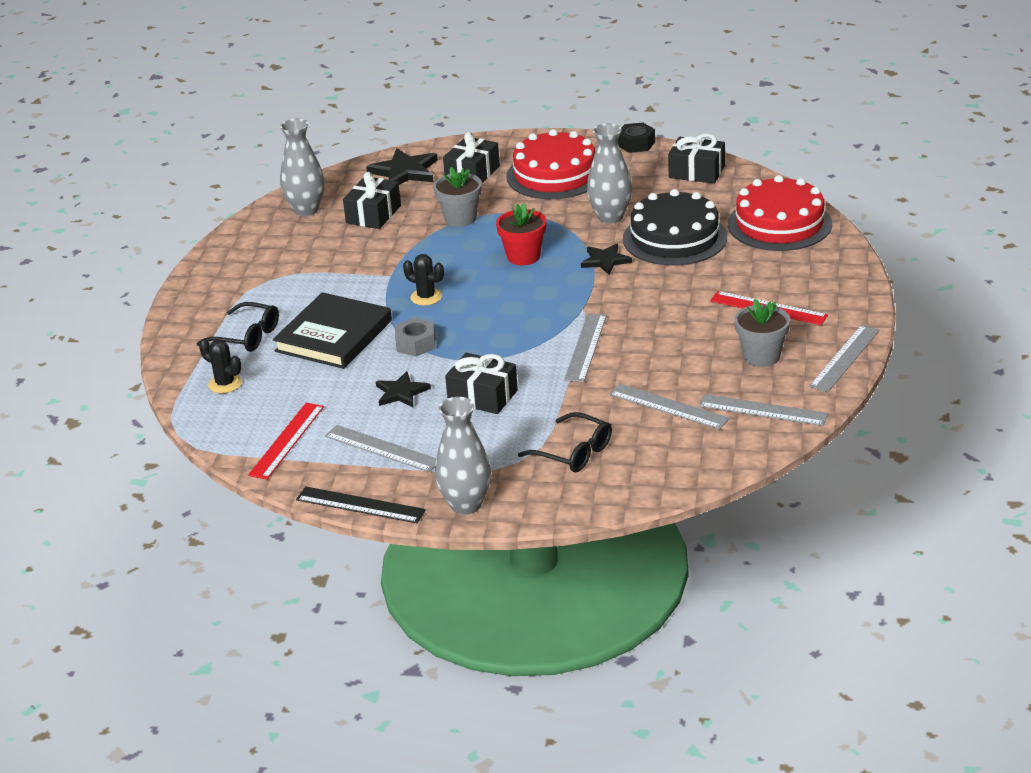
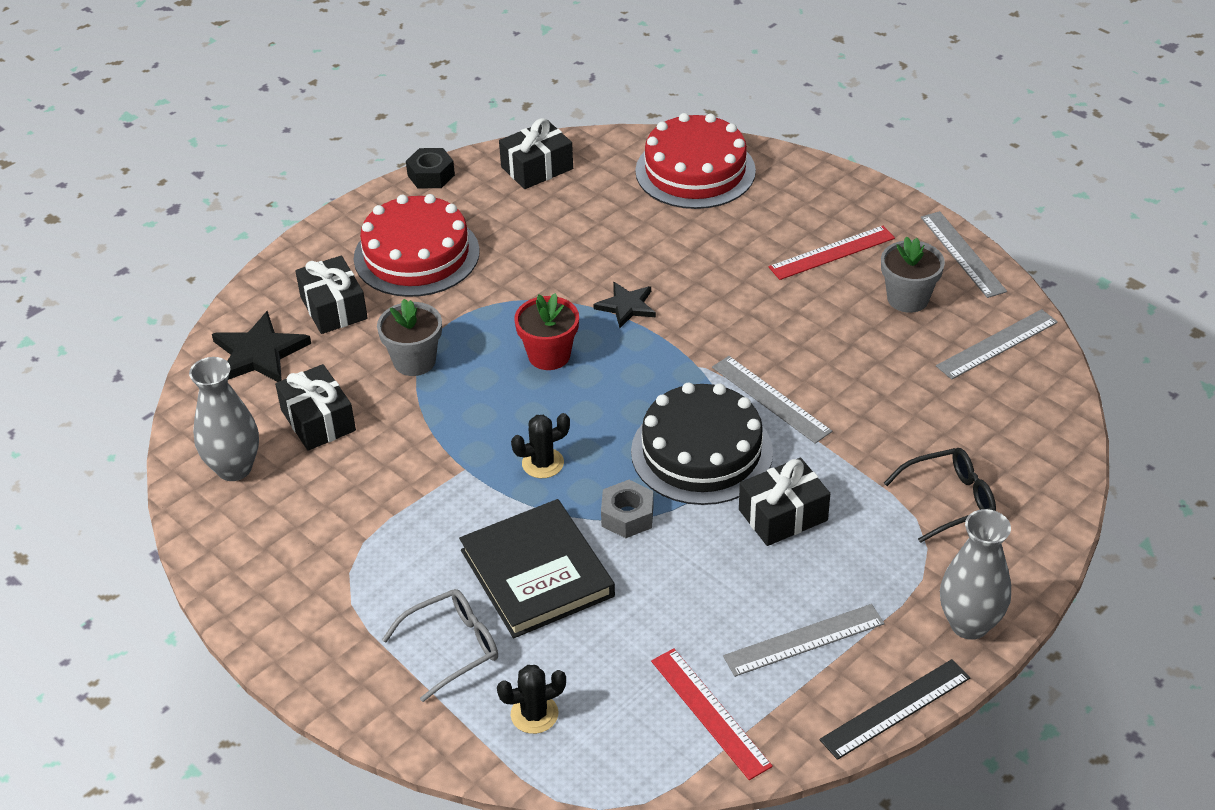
camera: 55 degrees left, 10 degrees up
(247, 336) = (452, 647): black glasses -> grey glasses
(401, 392) = (711, 573): black star -> none
(610, 217) = (548, 261): grey vase -> none
(668, 406) = (932, 398): grey ruler -> none
(674, 238) = (640, 243): black cake -> black cake (701, 452)

